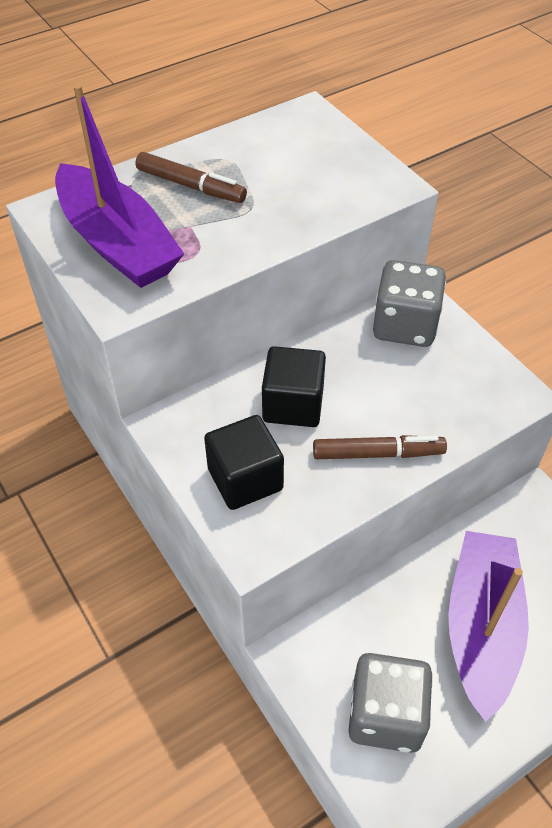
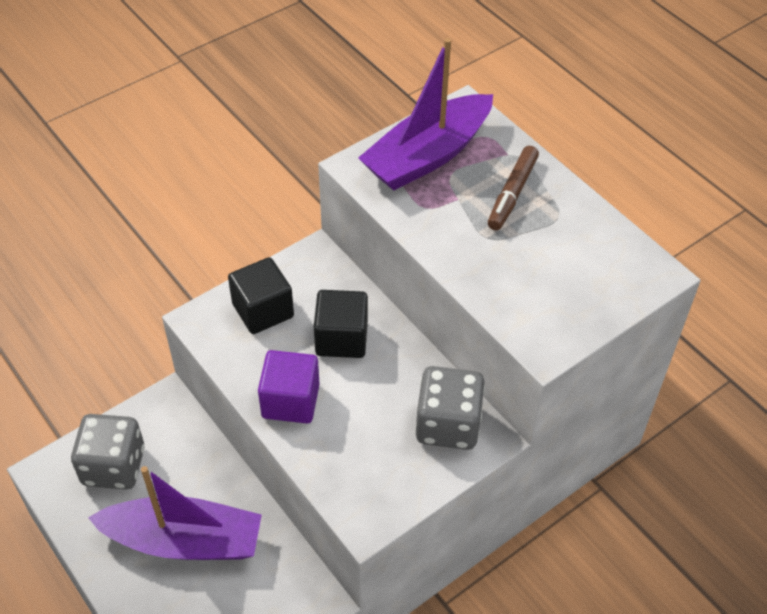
camera: 85 degrees right, 0 degrees up
(378, 453) = (290, 401): brown marker -> purple cube

